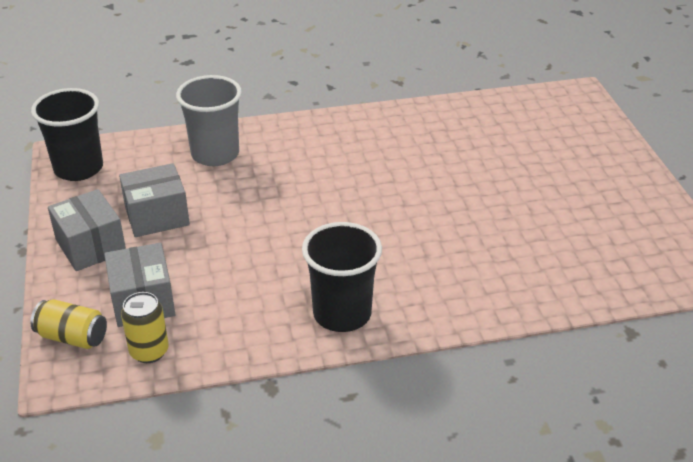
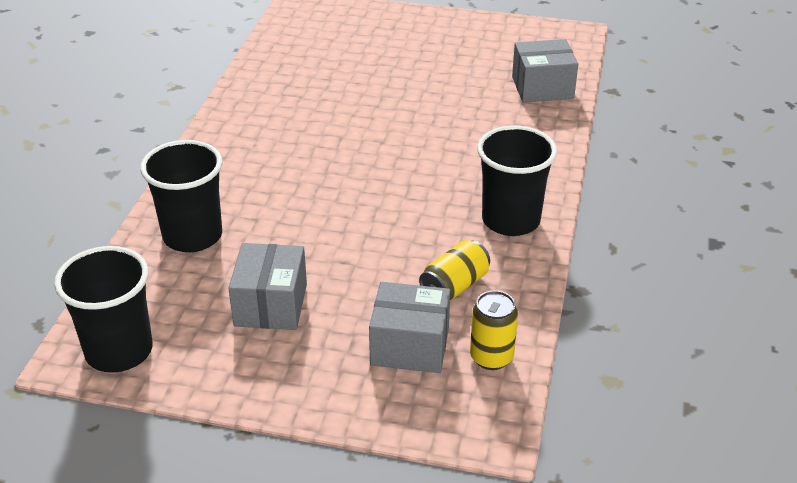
camera: 65 degrees left, 0 degrees up
(72, 337) = (435, 412): yellow can -> yellow can (454, 286)
(91, 246) = (285, 369): grey box -> grey box (542, 87)
(215, 154) = (192, 236): grey cup -> black cup

